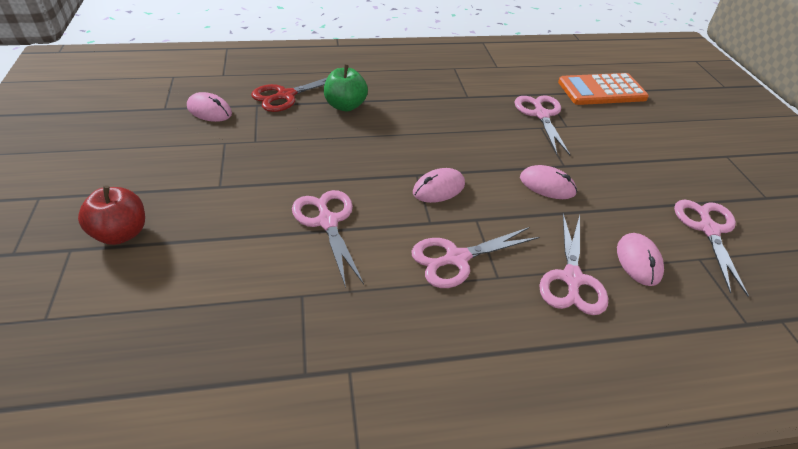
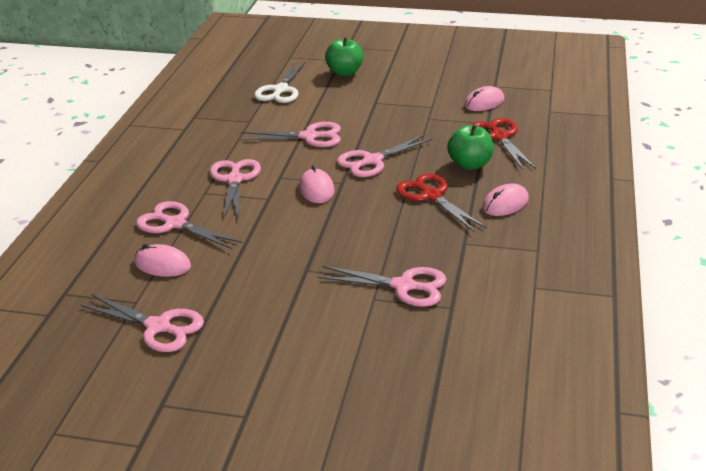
camera: 115 degrees right, 10 degrees down
(121, 233) = (344, 72): red apple -> green apple
(189, 290) = (280, 90): none -> white scissors
(364, 163) = (372, 161): none -> pink scissors
(410, 119) = (431, 196): none -> red scissors
(547, 185) = (284, 248): pink mouse -> pink mouse (505, 203)
(602, 90) = (442, 365): orange calculator -> none

